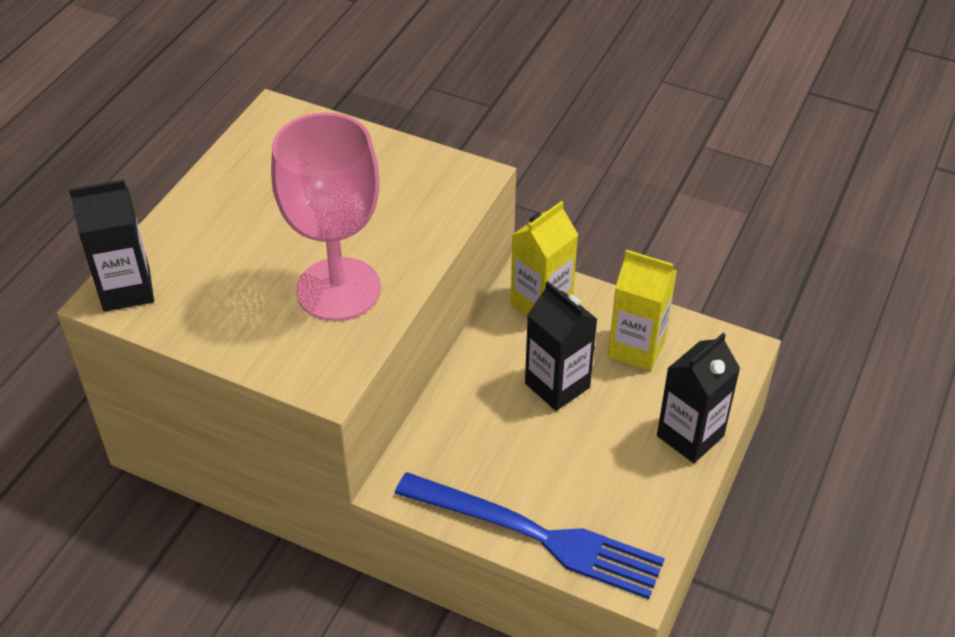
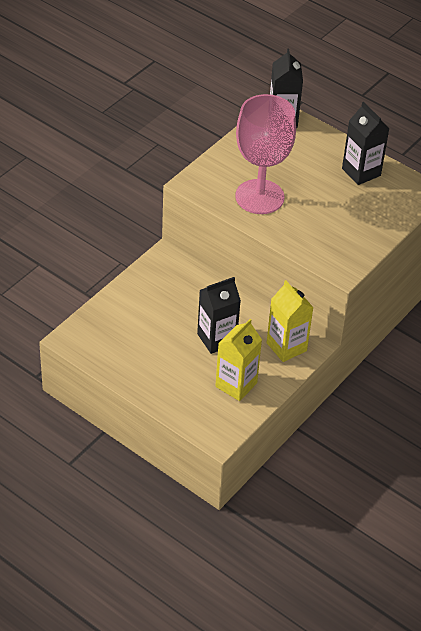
camera: 100 degrees right, 0 degrees up
(536, 535) = (114, 306): blue fork -> none
(690, 436) = (159, 391): black carton -> black carton (361, 172)

